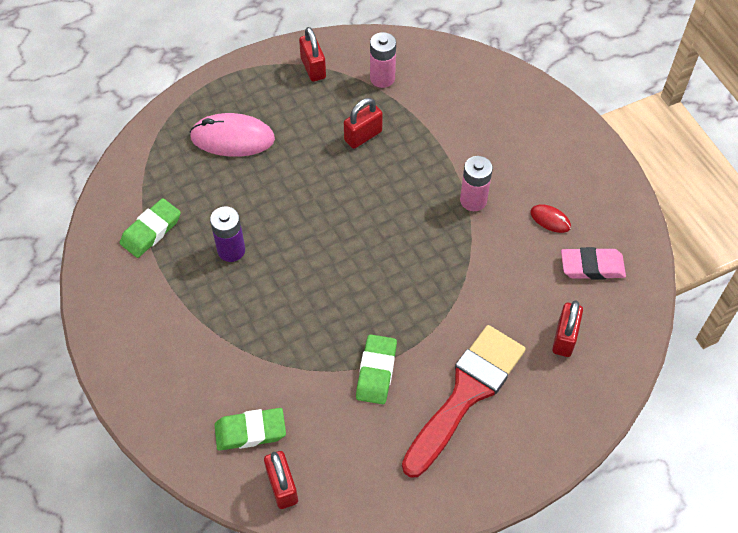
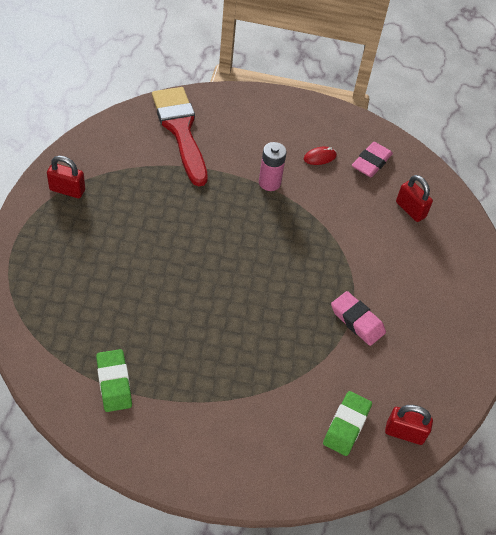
camera: 60 degrees left, 5 degrees down
(231, 250) = (182, 341): purple battery -> none
(232, 138) = (80, 277): pink mouse -> none
(363, 136) = (158, 202): red padlock -> none
(376, 371) = (357, 321): green eraser -> pink eraser
(382, 78) = (120, 160): pink battery -> none
(466, 393) = (411, 284): red brush -> red brush (180, 130)

